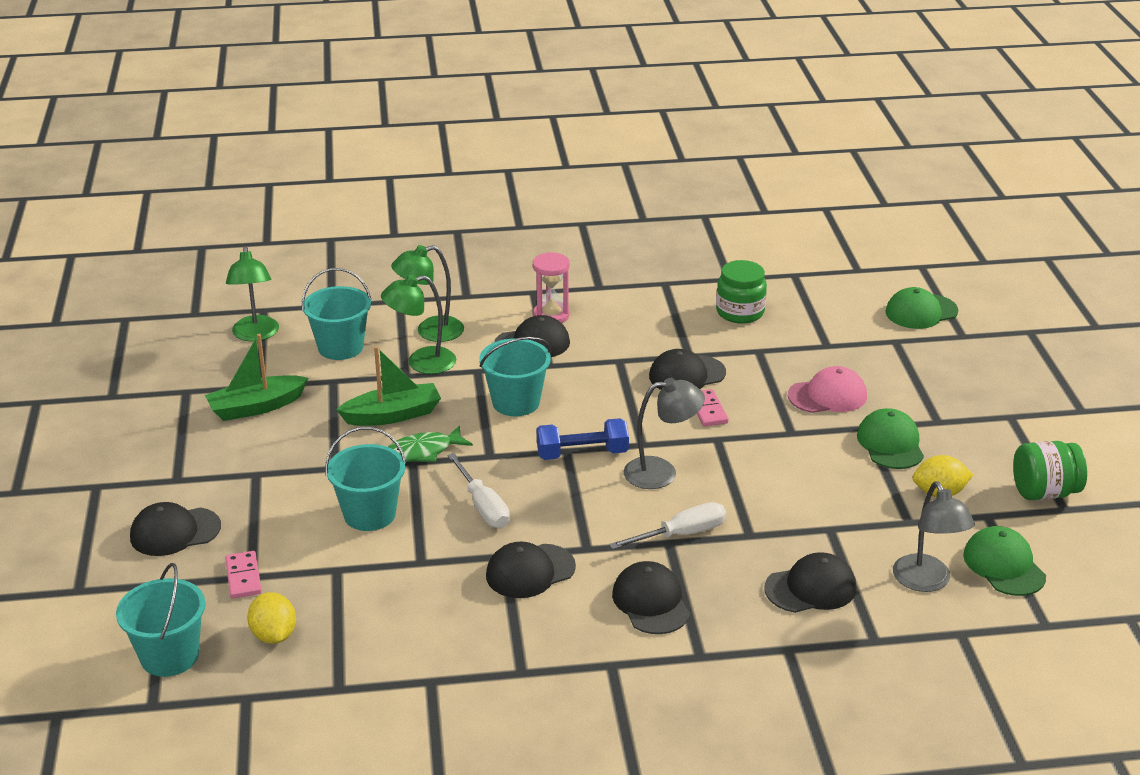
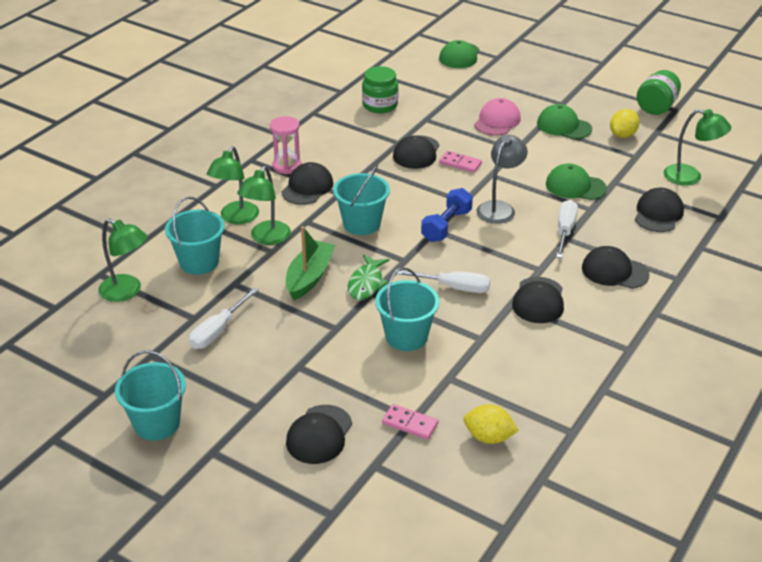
camera: 50 degrees left, 5 degrees up
(169, 656) = (460, 498): turquoise bucket -> turquoise bucket (157, 423)
(256, 407) = (218, 331): green boat -> white screwdriver
(926, 582) = (690, 177): grey lamp -> green lamp
(1004, 565) = (701, 149): green cap -> green cap (575, 186)

